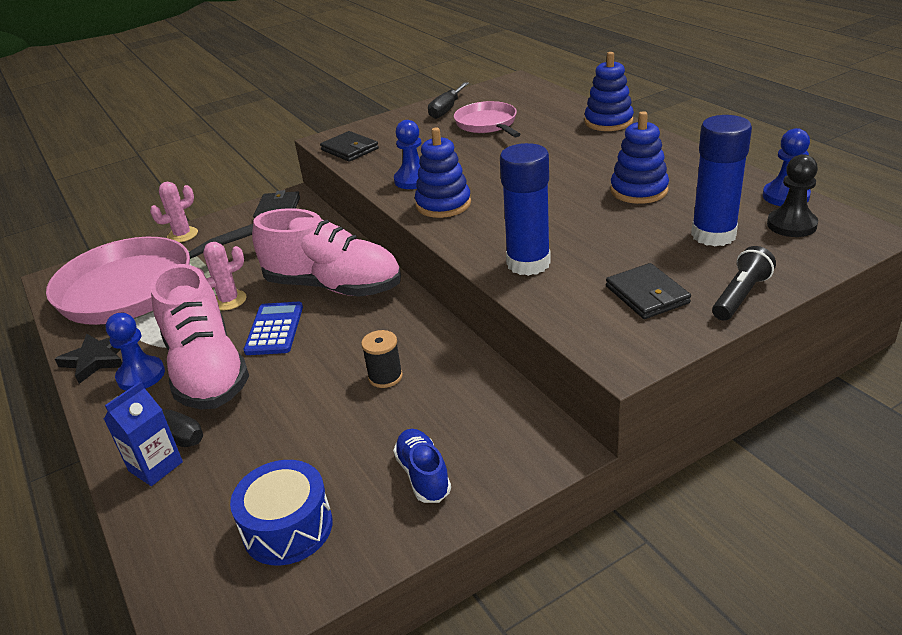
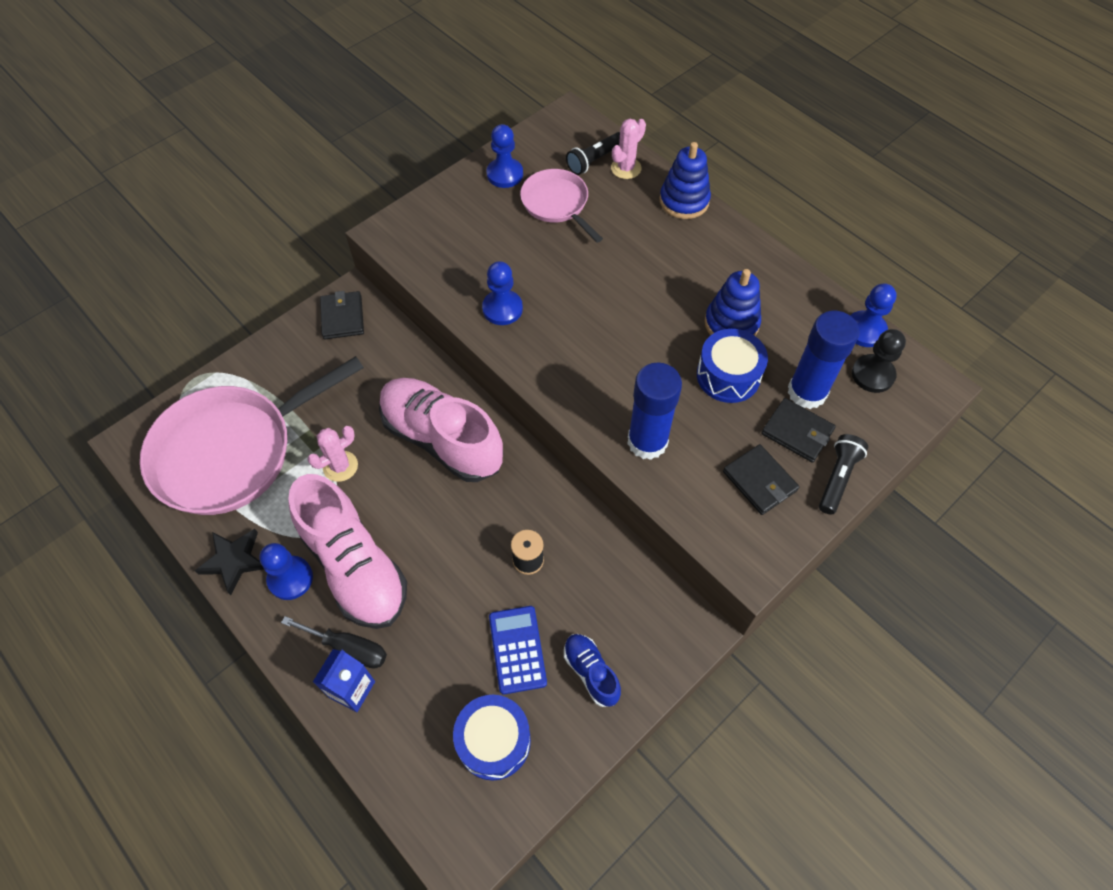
camera: 15 degrees left, 25 degrees up
(182, 235) = (249, 364): pink cactus -> pink cactus (626, 168)
(274, 329) = (402, 505): blue calculator -> blue calculator (517, 649)
(333, 286) = (442, 439): pink shoe -> pink shoe turned 150 degrees counterclockwise
(350, 149) = (416, 252): black wallet -> black wallet (797, 432)
(443, 204) = (544, 351): blue stacking toy -> none
(446, 110) = (505, 174): black screwdriver -> blue pawn
(530, 102) = (594, 160): none -> black flashlight
(627, 222) = (728, 375): none -> blue drum

